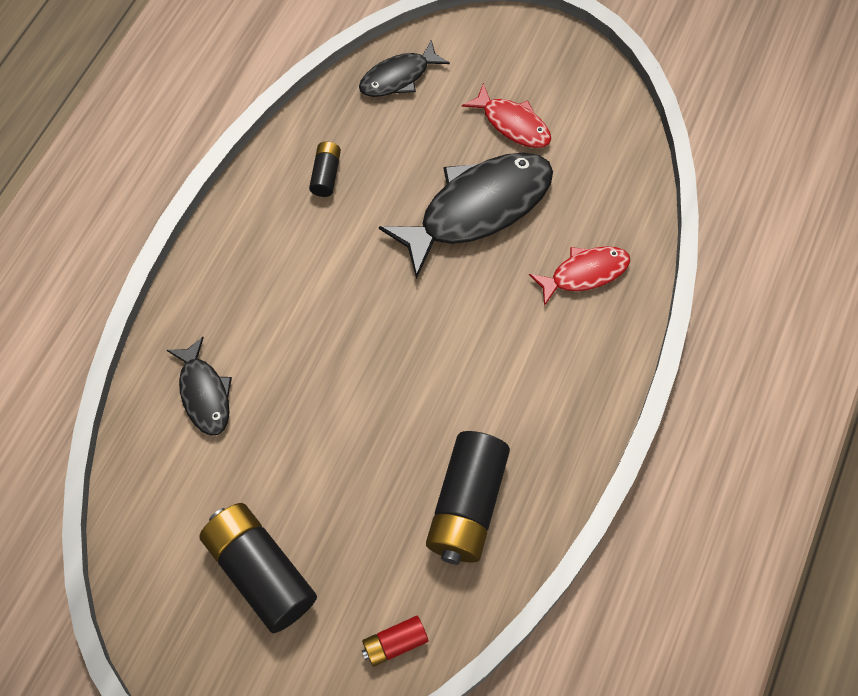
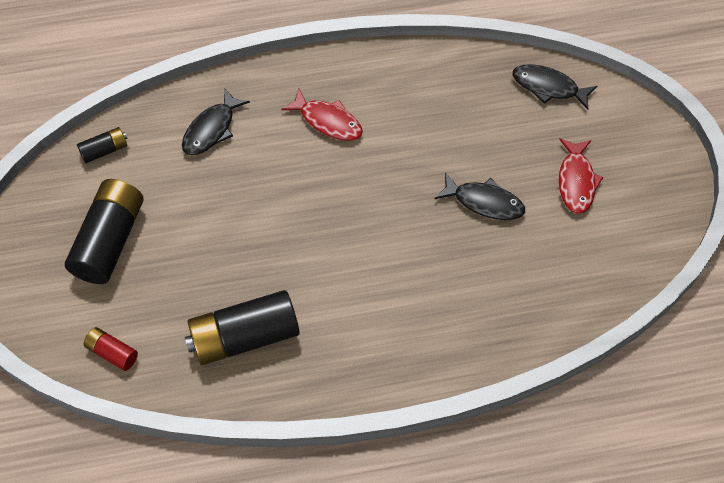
camera: 55 degrees right, 5 degrees down
(326, 175) = (430, 94): black battery -> black battery (104, 150)
(477, 209) = (484, 202): black fish -> black fish, size x0.54
(584, 273) = (490, 305): red fish -> red fish (327, 121)

